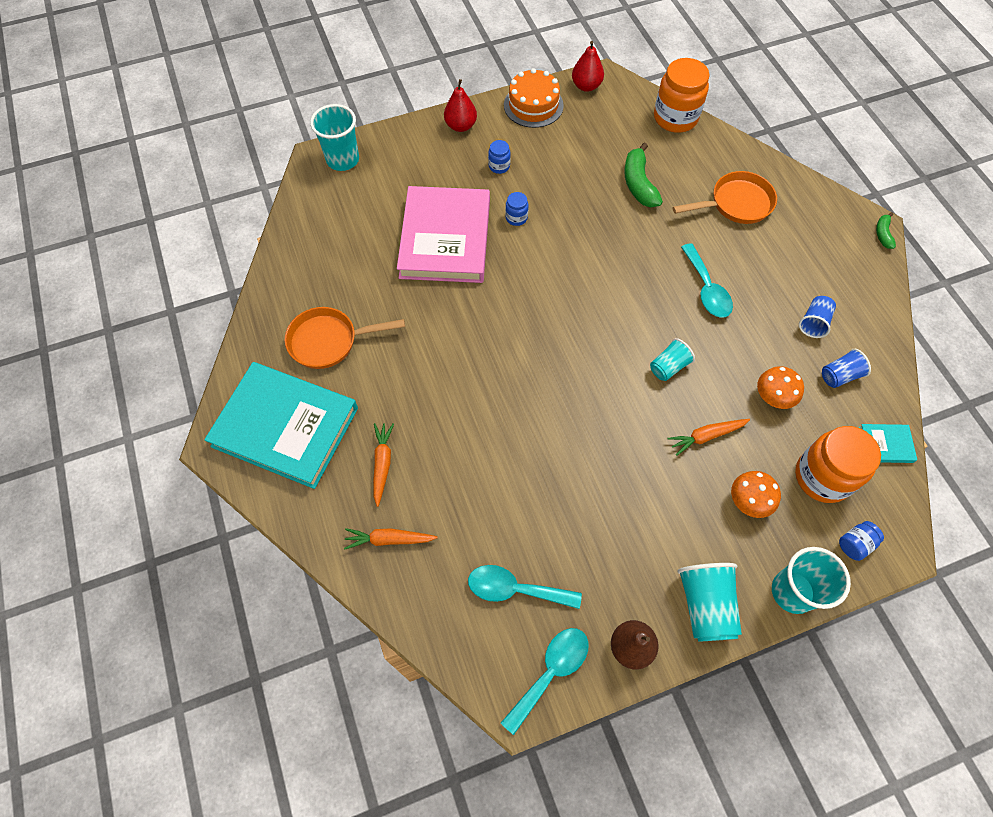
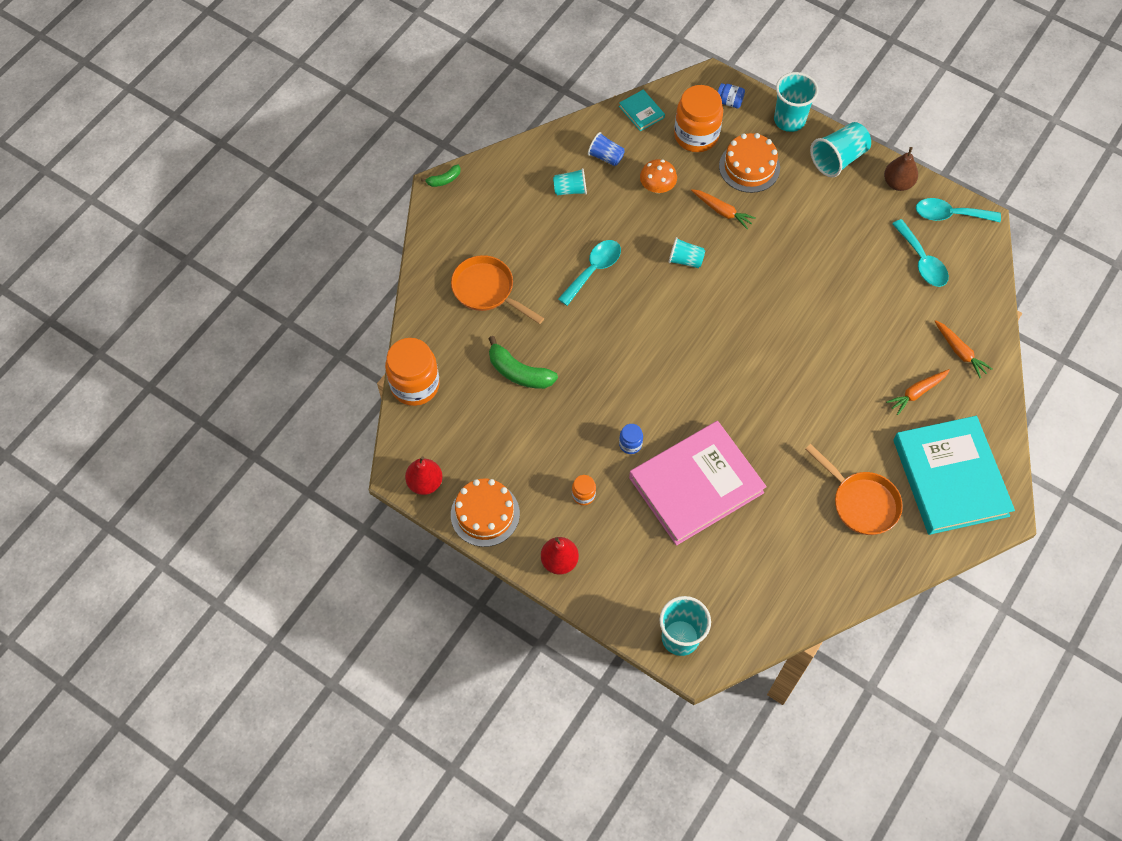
camera: 125 degrees left, 0 degrees up
(499, 166) = (583, 495): blue jar -> orange jar
(639, 184) = (519, 372): green banana -> green banana turned 75 degrees clockwise
(748, 501) = (749, 167): orange mushroom -> orange cake
(813, 323) = (570, 190): blue cup -> turquoise cup

